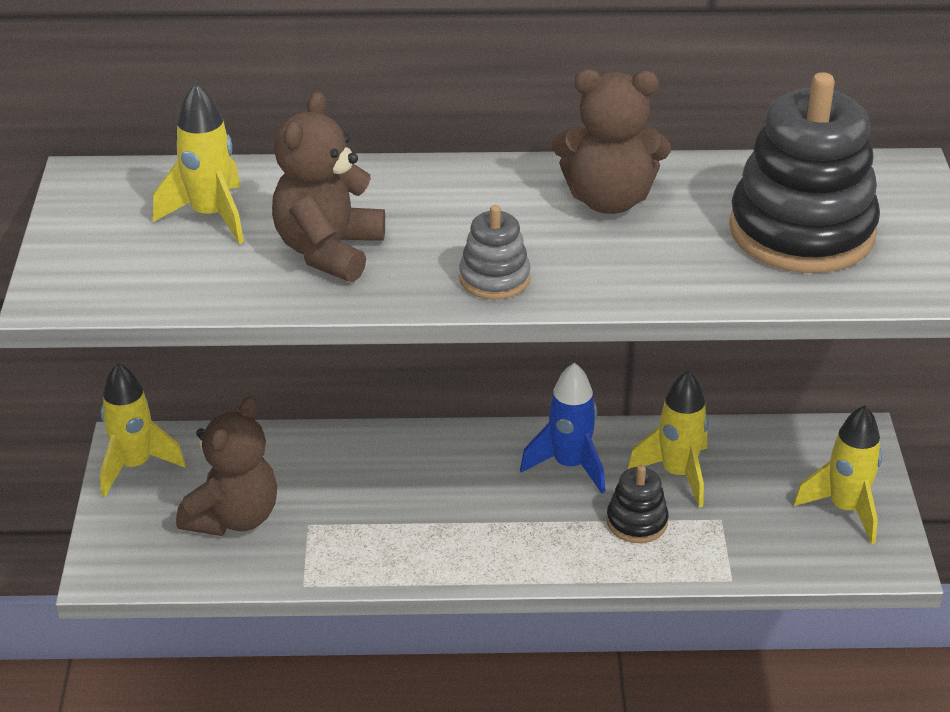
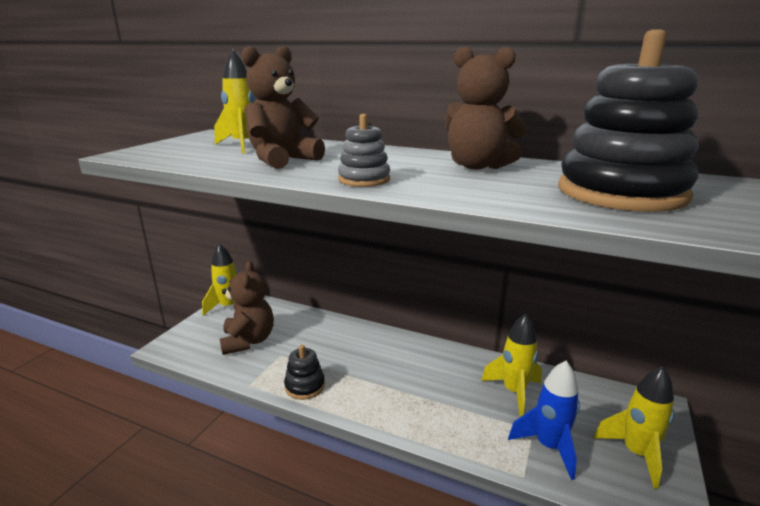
camera: 25 degrees right, 15 degrees down
(233, 517) = (248, 341): brown teddy bear -> brown teddy bear turned 60 degrees counterclockwise
(569, 465) = (446, 367): blue rocket -> blue rocket (548, 447)
(637, 522) = (471, 413): black stacking toy -> black stacking toy (305, 386)

